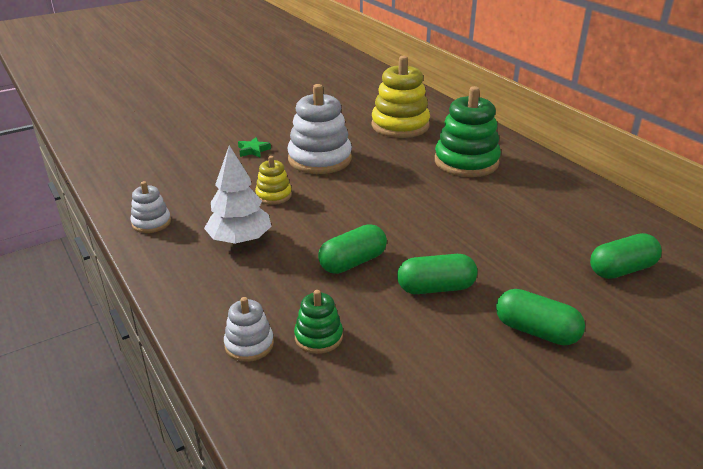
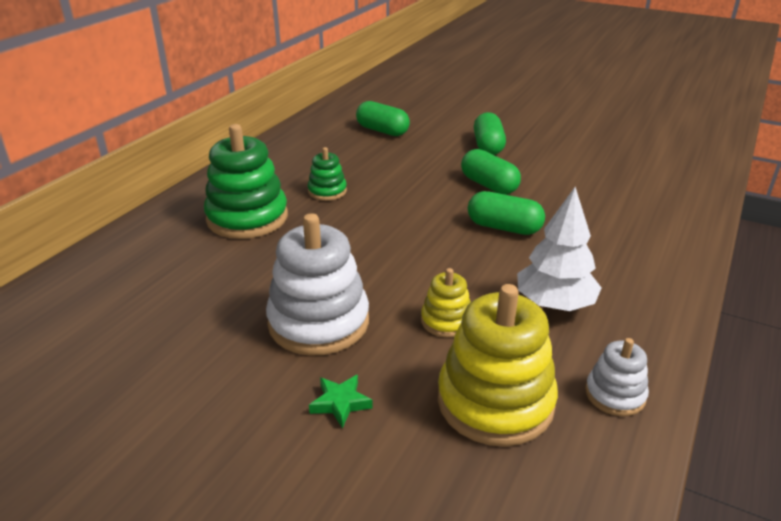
camera: 120 degrees left, 0 degrees up
(249, 344) = (658, 237): white stacking toy -> none
(318, 337) = (606, 213): green stacking toy -> green stacking toy (327, 191)
(400, 125) = (159, 290): yellow stacking toy -> yellow stacking toy (495, 402)

